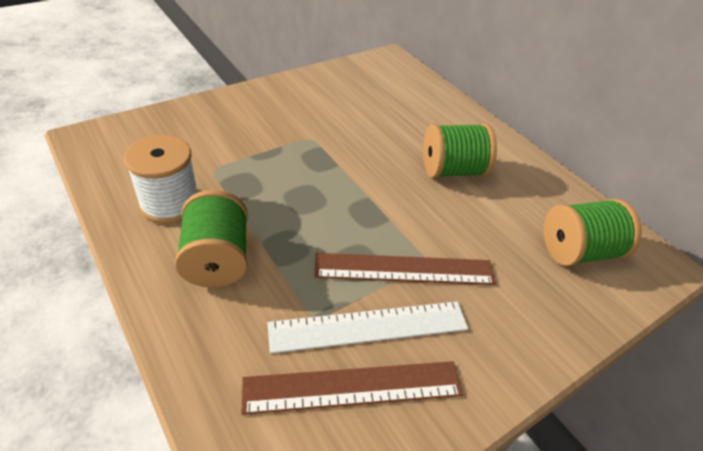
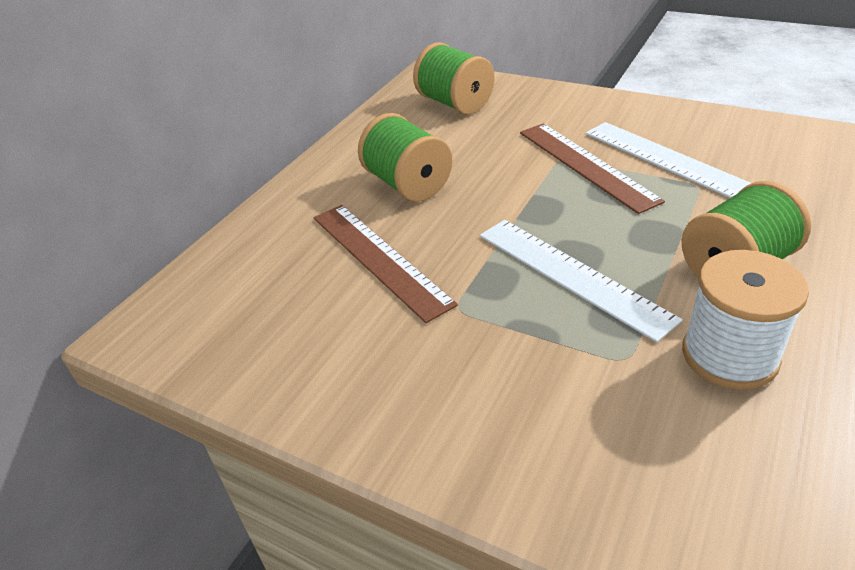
camera: 110 degrees left, 5 degrees down
(290, 187) = (571, 275): none -> white ruler
(353, 386) = (723, 148): brown ruler -> brown ruler (379, 258)

